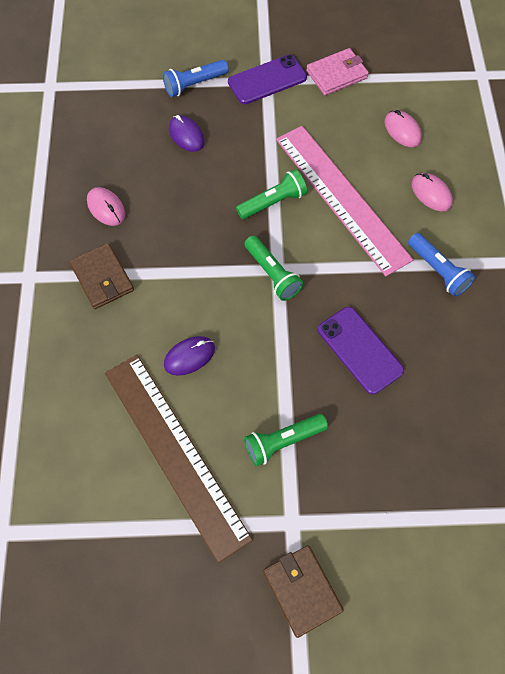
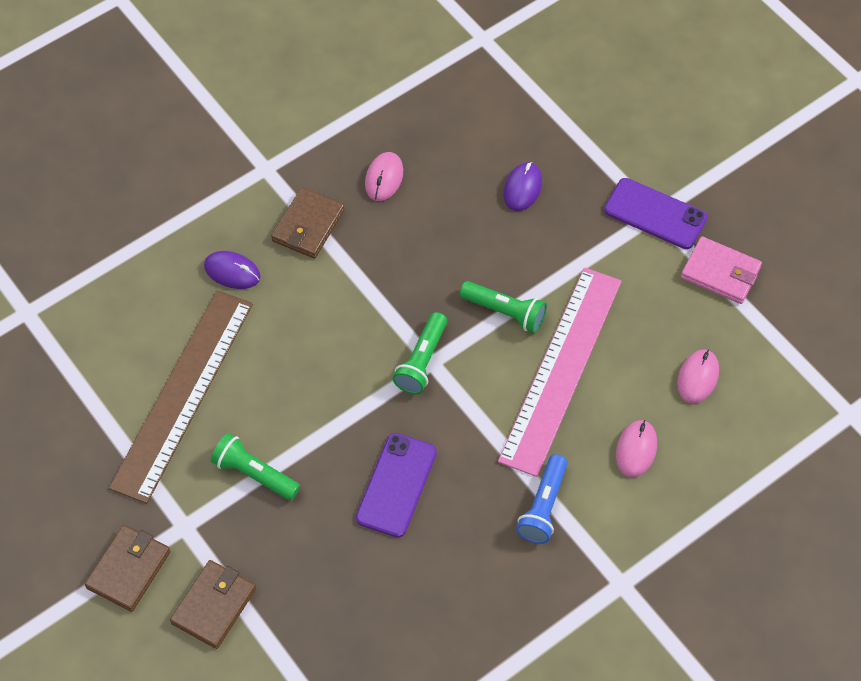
camera: 55 degrees right, 5 degrees down
(189, 356) = (282, 346): purple mouse -> purple mouse (232, 271)
(194, 84) = (591, 154): blue flashlight -> none
(376, 541) = (214, 606): none -> brown wallet

